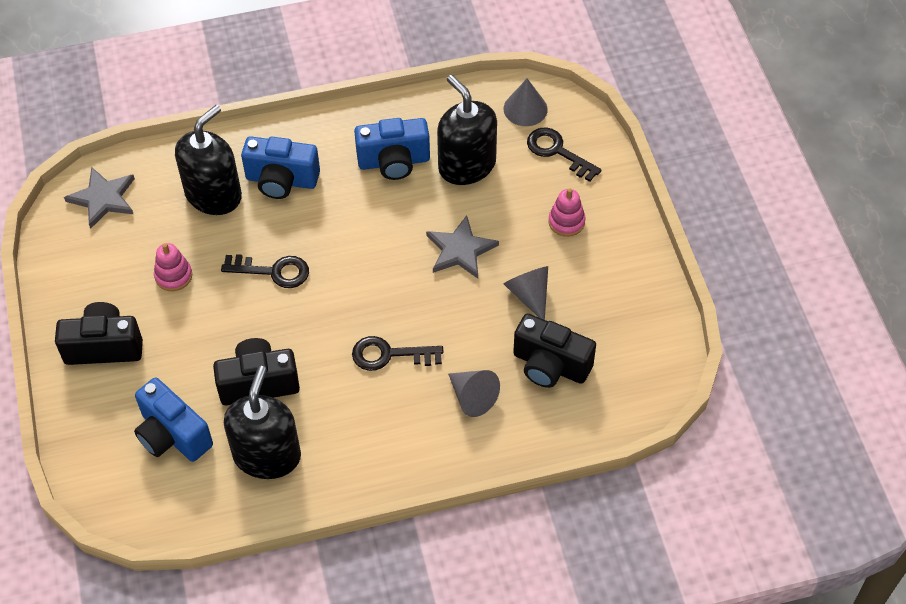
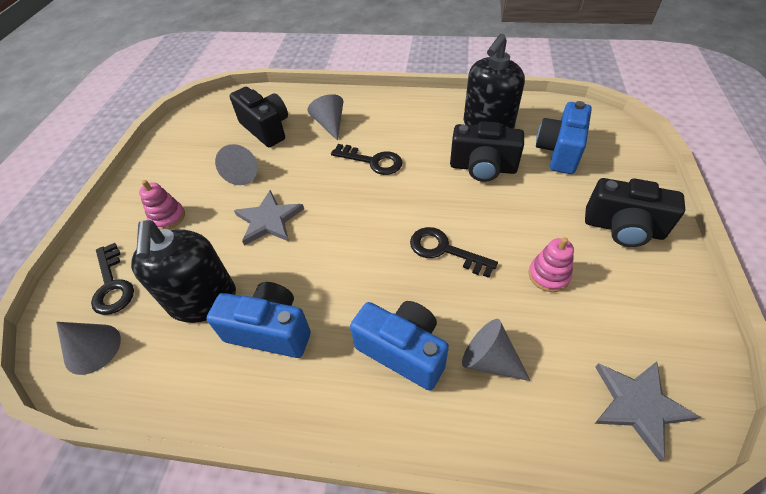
camera: 155 degrees left, 5 degrees down
(172, 435) = (559, 152): blue camera -> blue camera turned 135 degrees counterclockwise
(213, 195) = (489, 359): black soap dispenser -> grey cone

